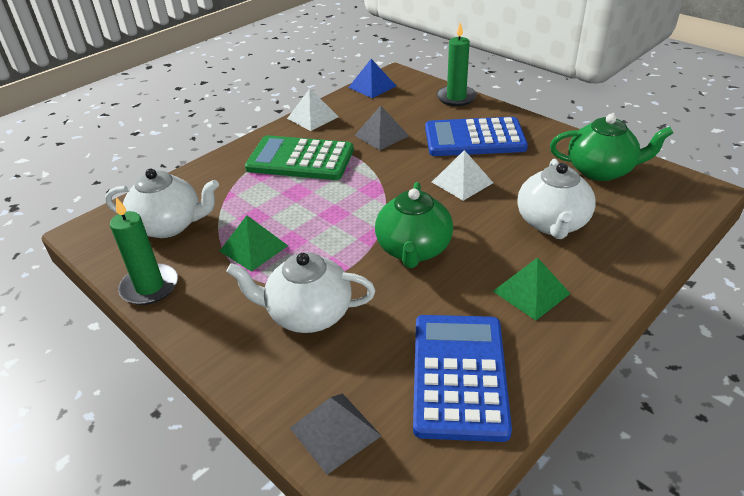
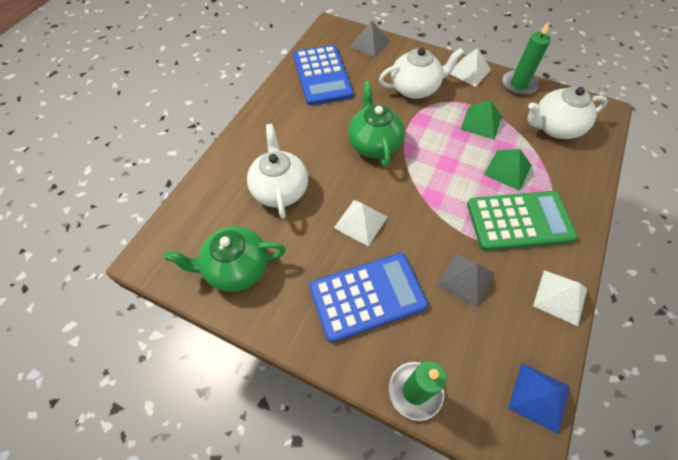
camera: 160 degrees right, 20 degrees up
(199, 325) = (469, 71): none -> white pyramid
(531, 292) = (291, 128): green pyramid -> green pyramid (507, 169)

